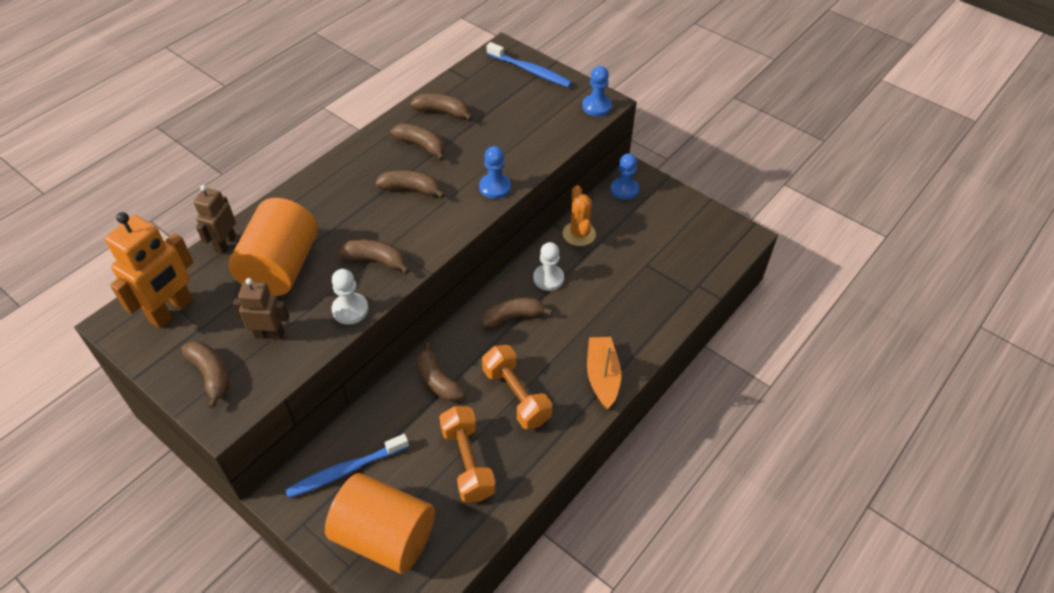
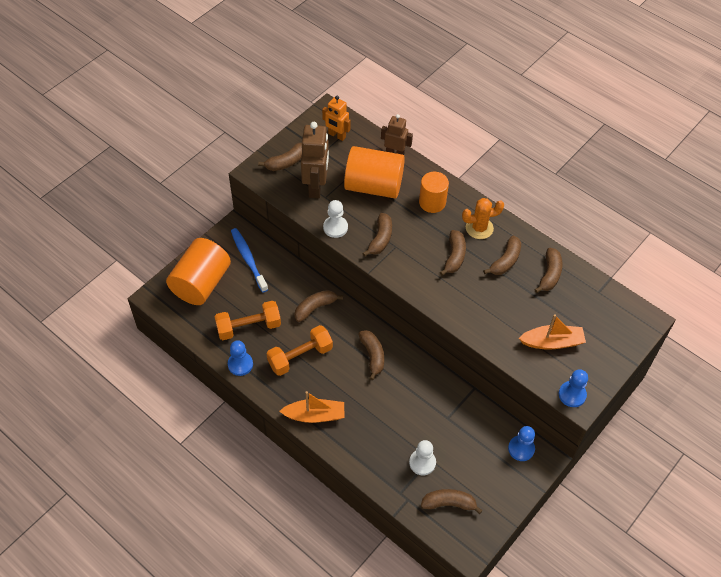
camera: 90 degrees right, 5 degrees up
(172, 311) = (337, 135): orange robot -> orange robot, size x0.62
(269, 334) = (316, 187): brown robot -> brown robot, size x1.62
(321, 207) = (432, 202): none -> orange cylinder
(495, 187) = (459, 313): blue pawn -> blue pawn (240, 364)
(530, 71) = (617, 342): blue toothbrush -> none
(533, 116) = (552, 342): none -> orange boat
(548, 278) = (412, 381): white pawn -> white pawn (422, 462)
(579, 234) = (463, 407): orange cactus -> orange cactus (479, 228)
(696, 249) = (449, 503): none -> brown banana

